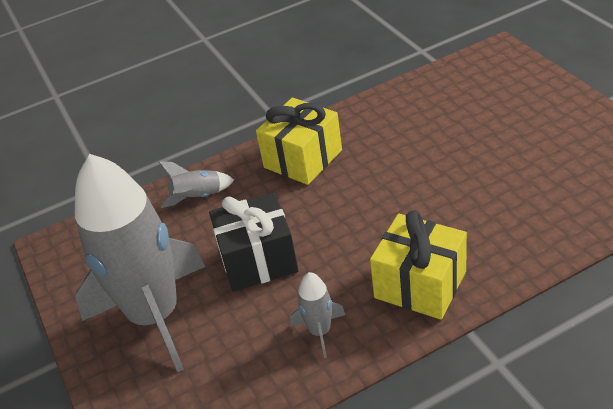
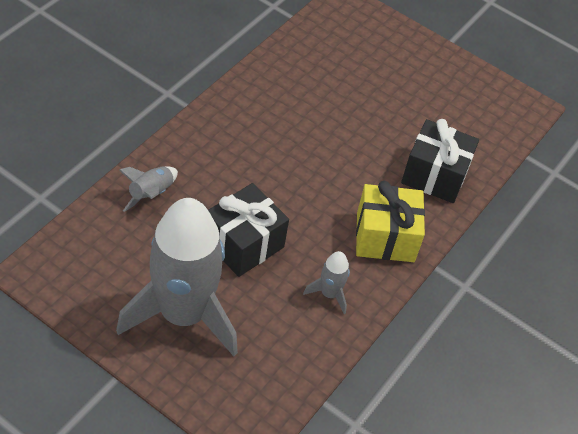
camera: 40 degrees left, 10 degrees up
(303, 159) = (227, 138): yellow gift -> none
(517, 230) = (435, 175): none -> black gift

